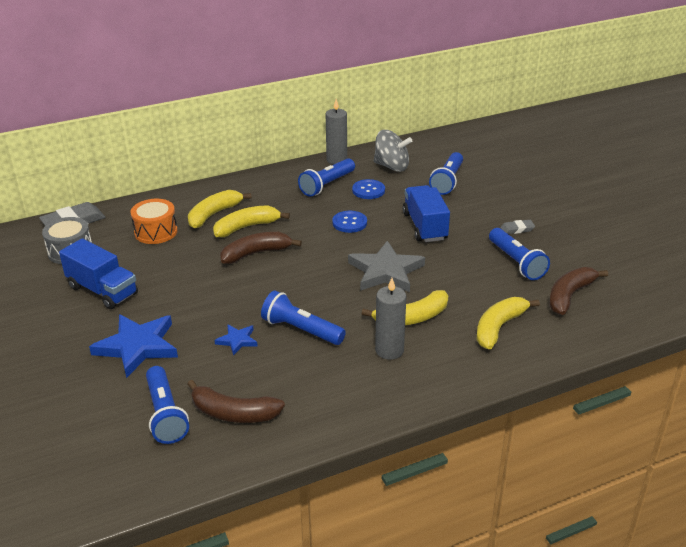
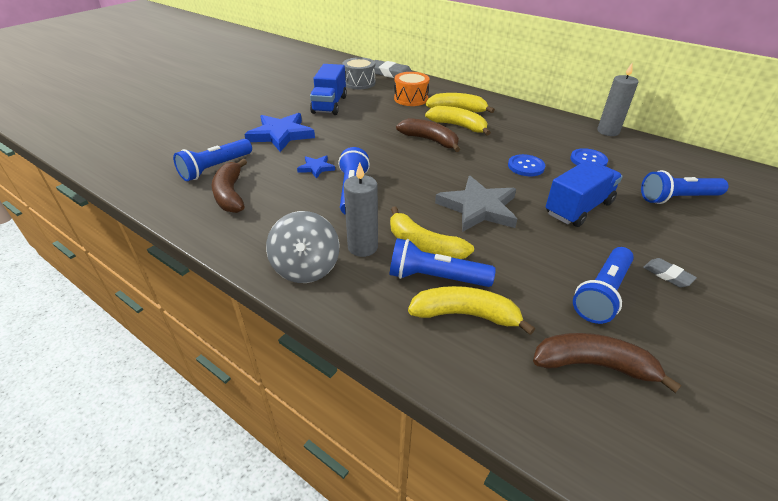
camera: 60 degrees right, 5 degrees up
(327, 185) = (564, 139): blue flashlight -> blue flashlight (435, 277)
(391, 166) = (646, 160): grey spinning top -> grey spinning top (306, 267)

